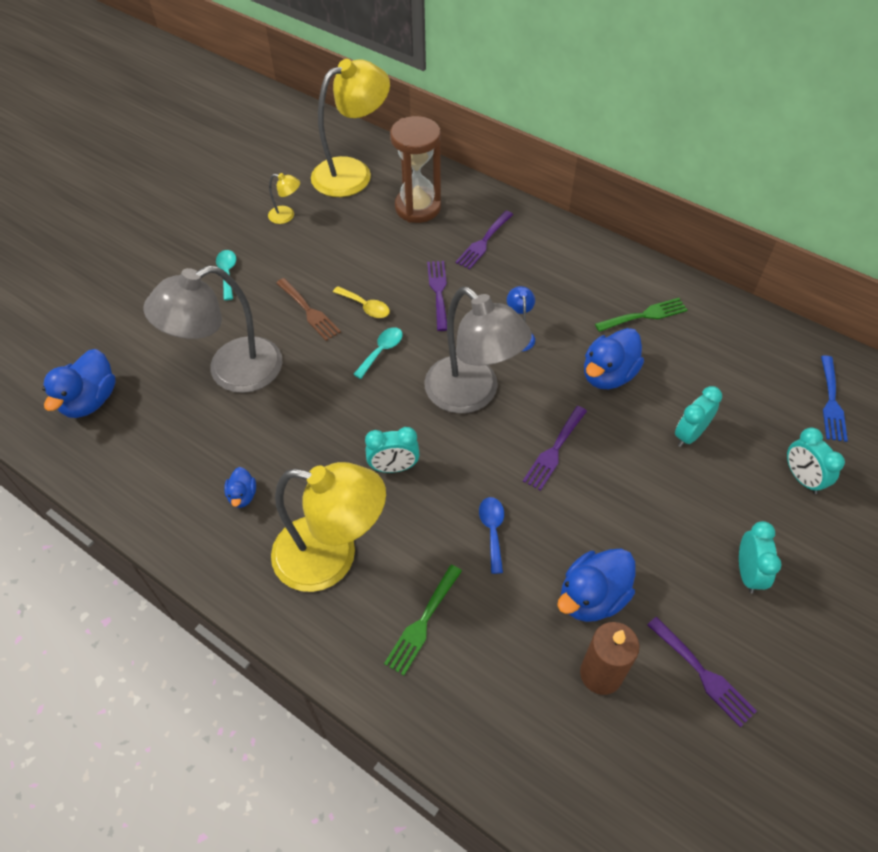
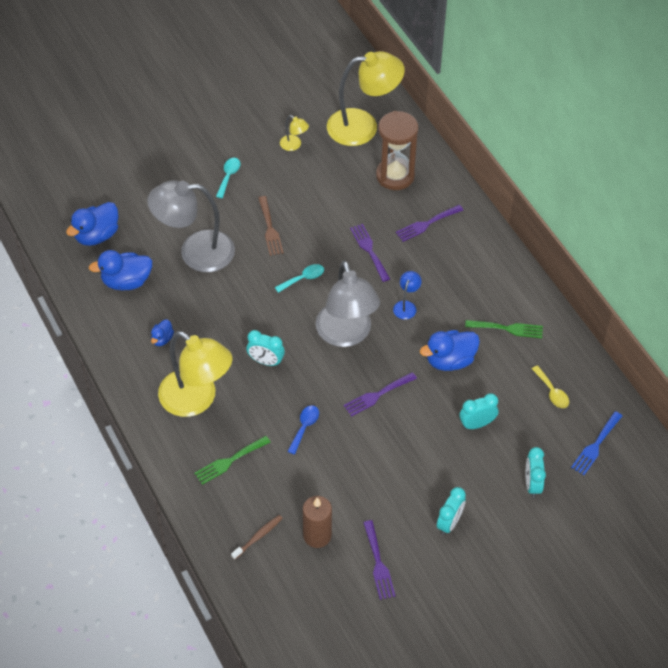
camera: 25 degrees right, 0 degrees up
(365, 307) = (311, 241): yellow spoon -> yellow spoon (552, 392)
(438, 292) = (369, 250): purple fork -> purple fork turned 45 degrees counterclockwise
(525, 716) = (258, 537): none -> brown toothbrush
(592, 597) = (341, 492): blue duck -> blue duck (126, 281)

